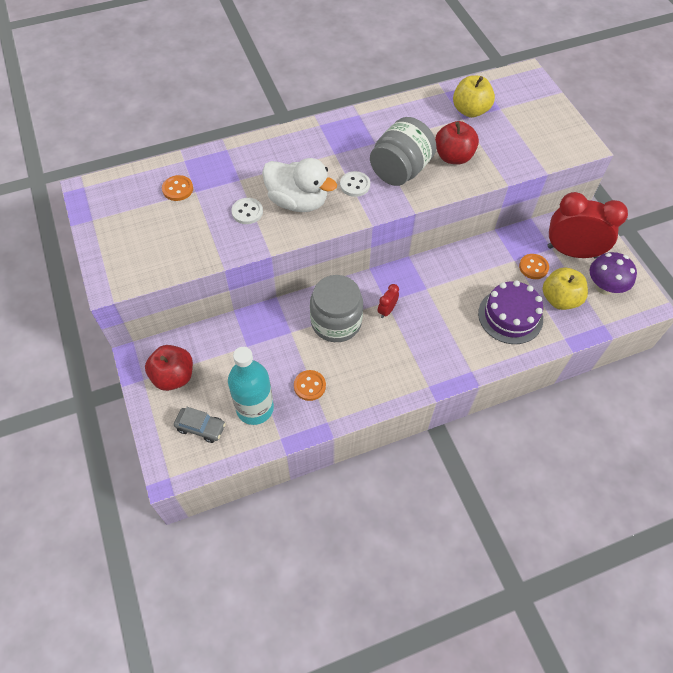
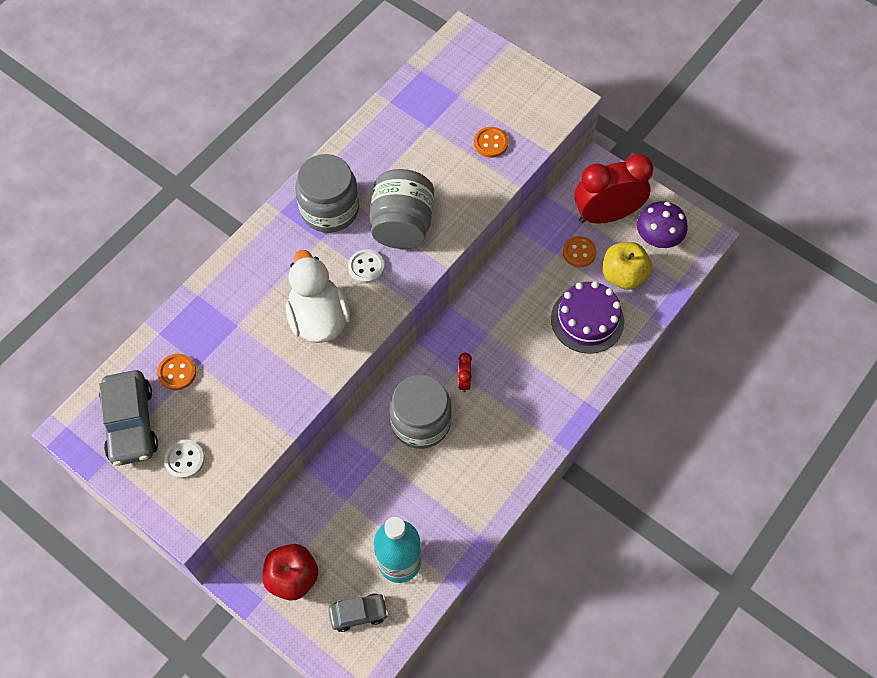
camera: 30 degrees left, 5 degrees up
(124, 205) = (131, 423): none -> grey car
(247, 212) = (273, 359): white button -> white button (185, 459)
(298, 201) = (319, 318): white duck -> white duck turned 105 degrees counterclockwise
(309, 386) = (438, 506): orange button -> orange button (491, 143)
(355, 138) = (329, 209): none -> grey jar
(453, 157) = (447, 180): red apple -> none
(470, 110) = (430, 113): yellow apple -> none

